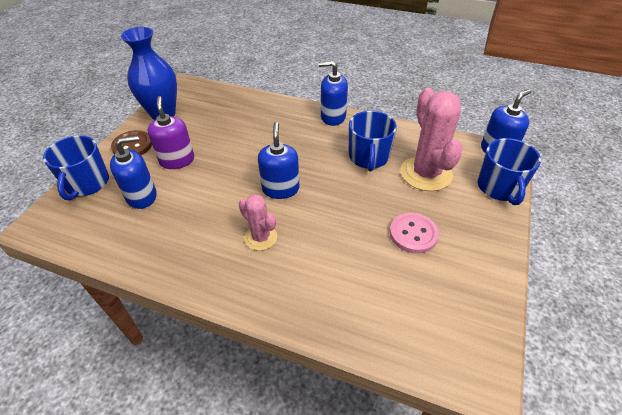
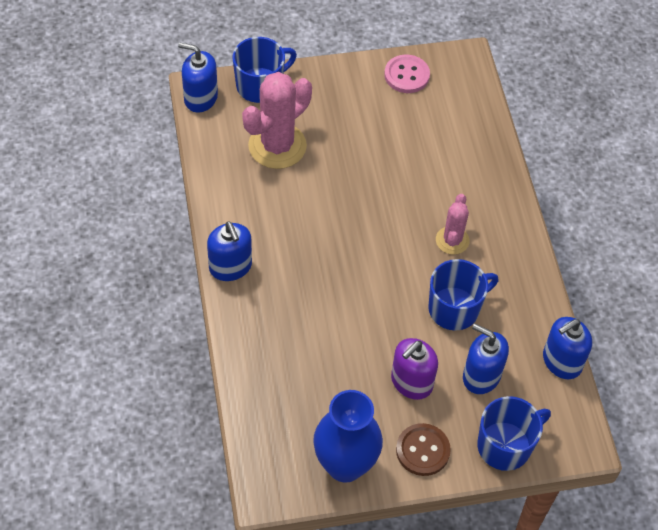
camera: 125 degrees left, 10 degrees up
(280, 189) = (383, 257): blue soap dispenser -> blue soap dispenser (561, 361)
(369, 157) = (284, 202): blue mug -> blue mug (455, 308)
(413, 234) = (366, 132): pink button -> pink button (406, 75)

